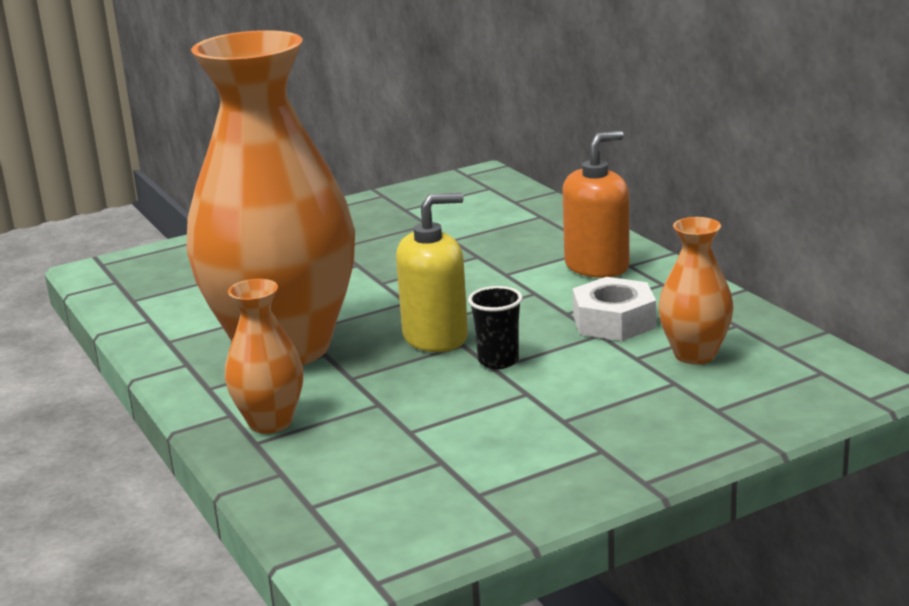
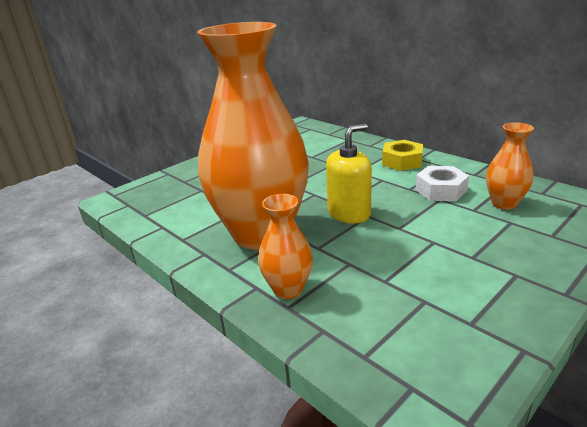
camera: 15 degrees left, 5 degrees up
(498, 361) = (398, 223): black cup -> none
(597, 266) = (402, 161): orange soap dispenser -> yellow nut

